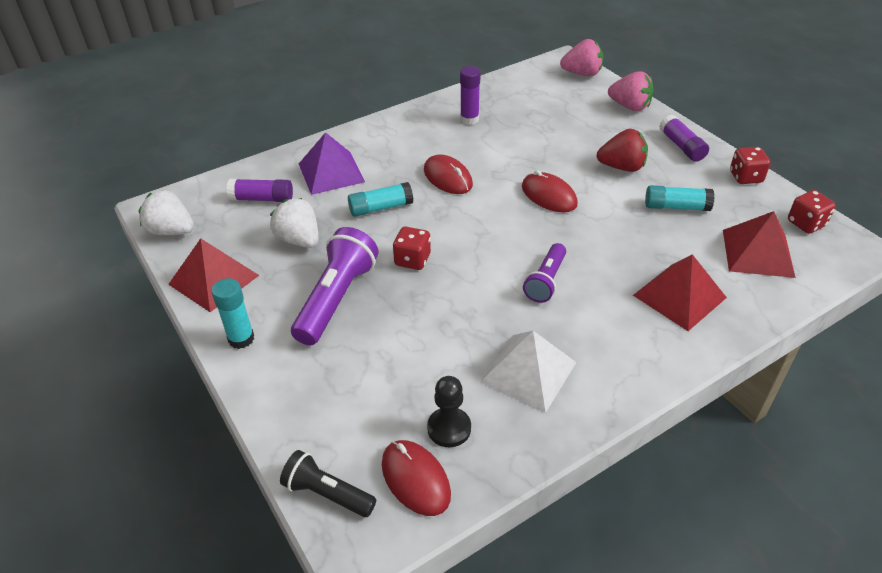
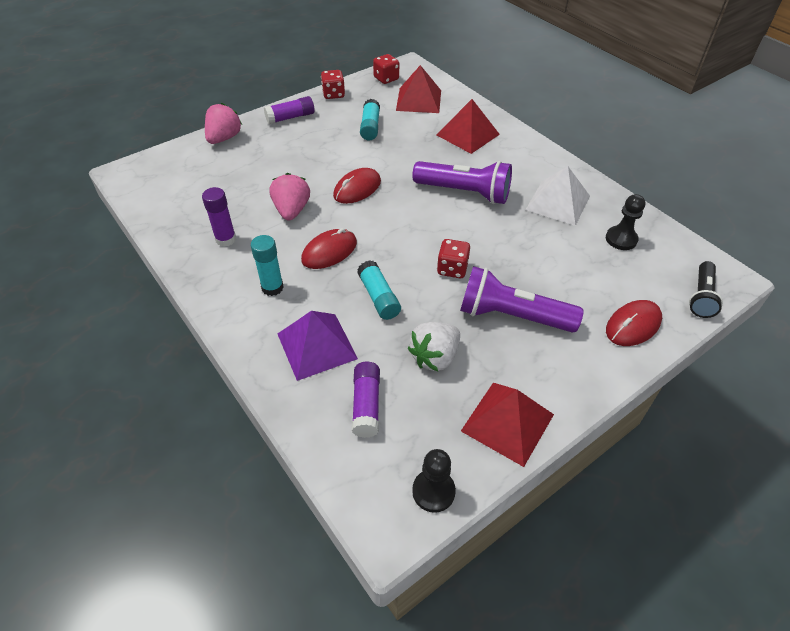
camera: 95 degrees left, 5 degrees up
(171, 231) = (433, 491): white strawberry -> black pawn
(241, 339) = (579, 379): turquoise glue stick -> turquoise glue stick (272, 288)
(415, 479) = (668, 253): red mouse -> red mouse (633, 325)
(546, 281) = (464, 192): purple flashlight -> purple flashlight, size x1.65
(582, 73) = (156, 162): pink strawberry -> pink strawberry (292, 210)
(622, 167) = (317, 148): red strawberry -> none

